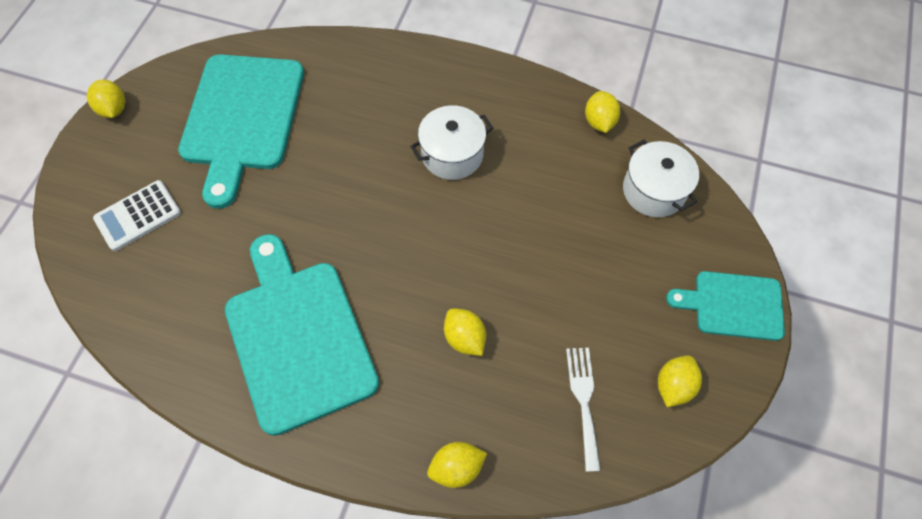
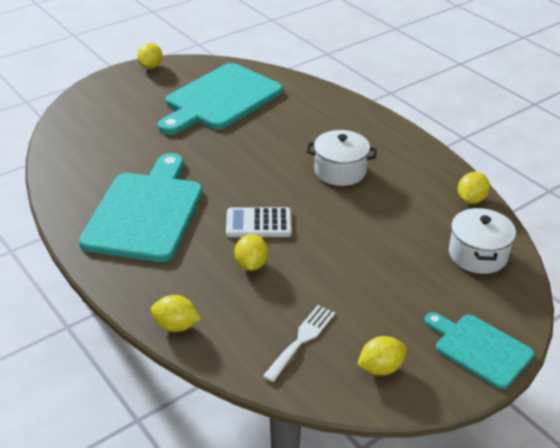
camera: 35 degrees right, 25 degrees down
(138, 216) = (114, 117): white calculator -> white calculator (258, 223)

